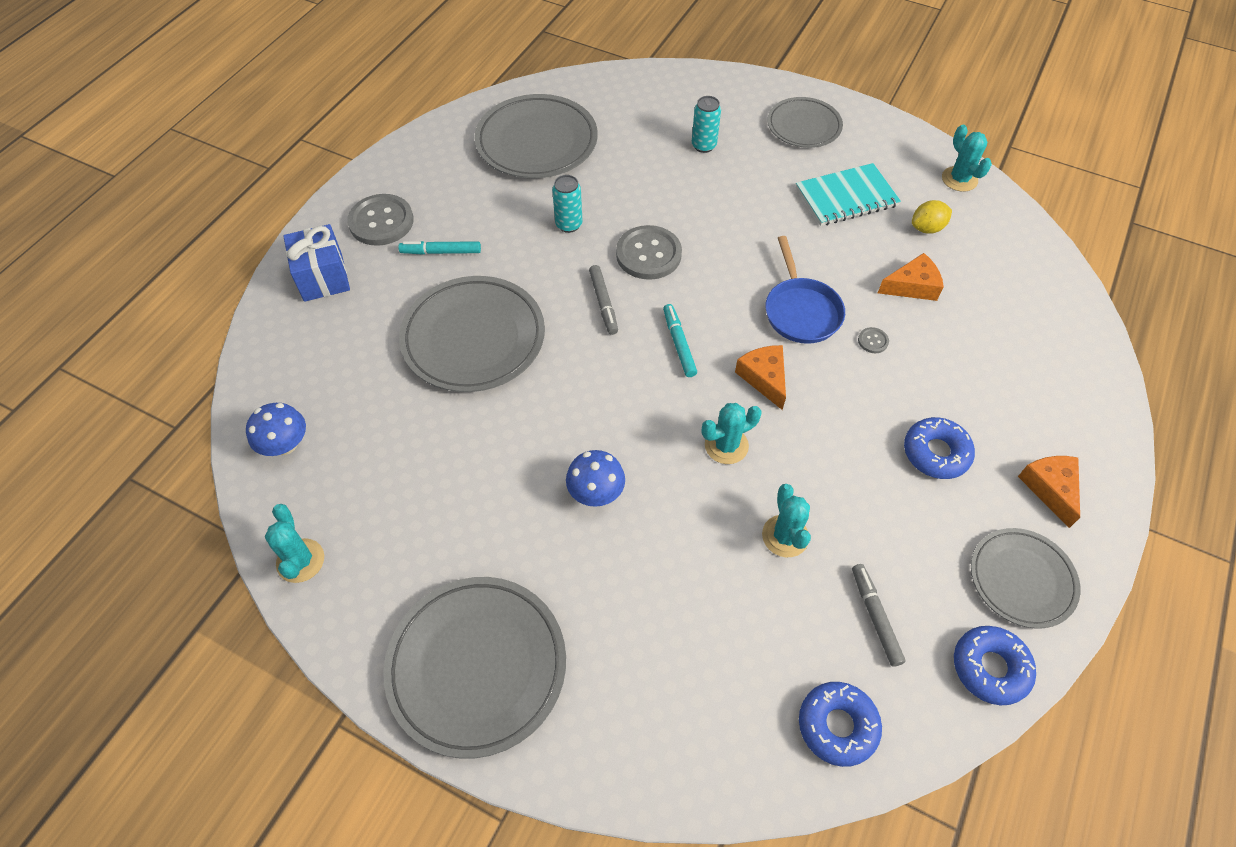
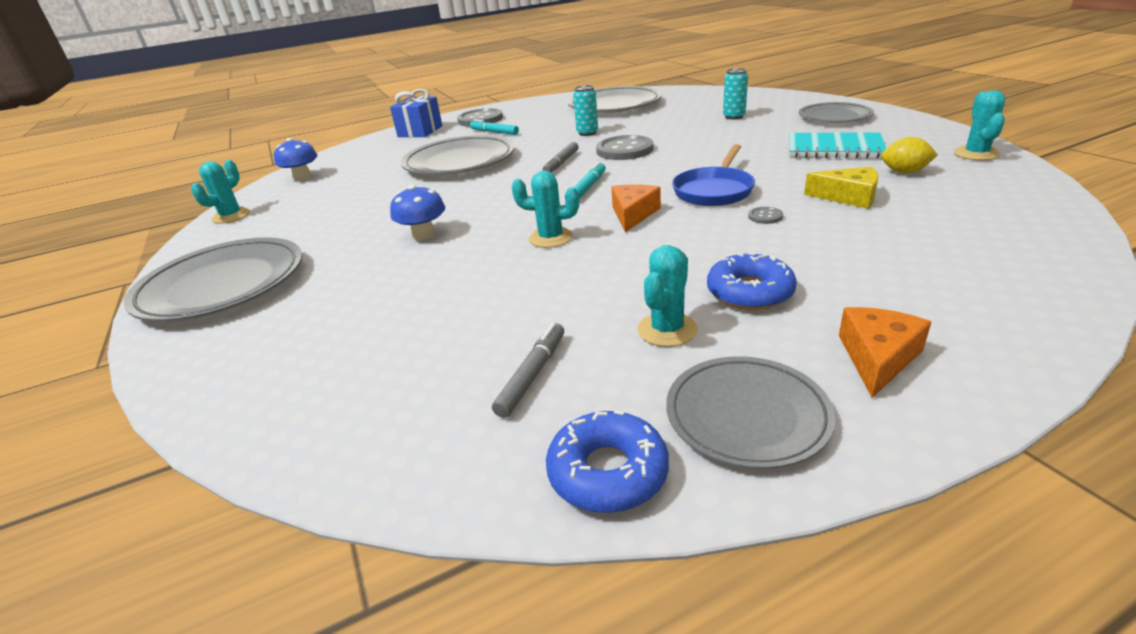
camera: 40 degrees right, 25 degrees down
(785, 536) = (525, 296): turquoise cactus -> turquoise cactus (667, 330)
(837, 726) = (382, 434): blue donut -> none
(912, 286) = (848, 197): orange cheese -> yellow cheese

